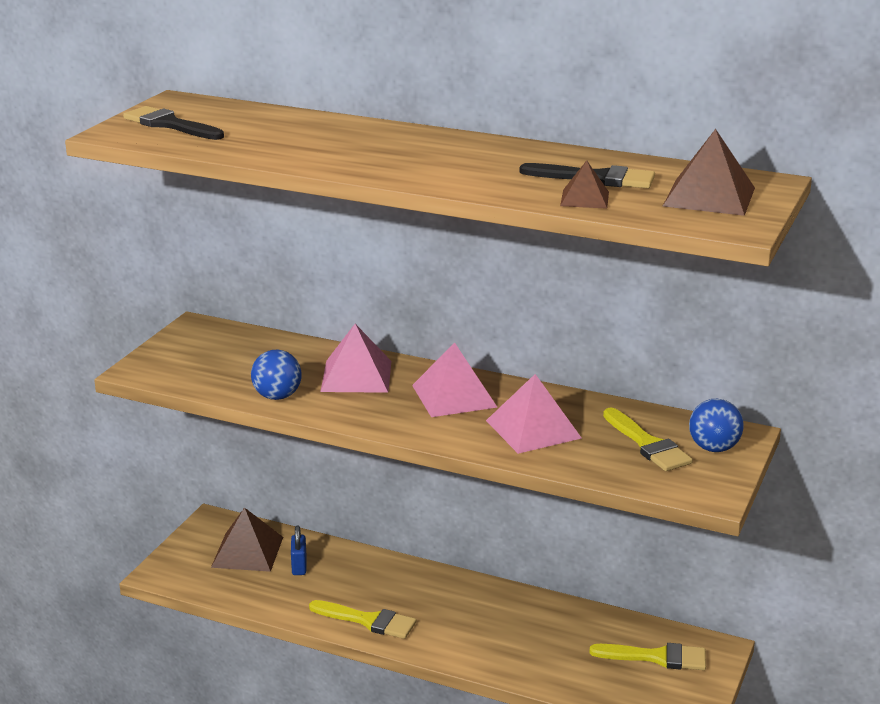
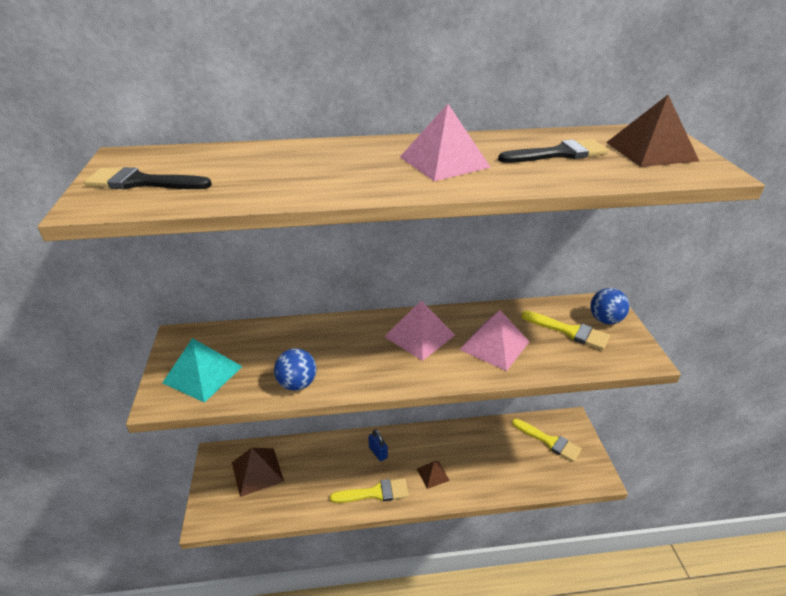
camera: 30 degrees left, 10 degrees up
(193, 362) = (203, 374): none -> turquoise pyramid
(299, 566) = (300, 468): blue padlock -> blue padlock (378, 452)
(356, 376) = (339, 342): pink pyramid -> pink pyramid (444, 162)
(584, 198) = (582, 173): brown pyramid -> brown pyramid (433, 474)
(656, 657) = (549, 441): yellow brush -> yellow brush turned 60 degrees clockwise

